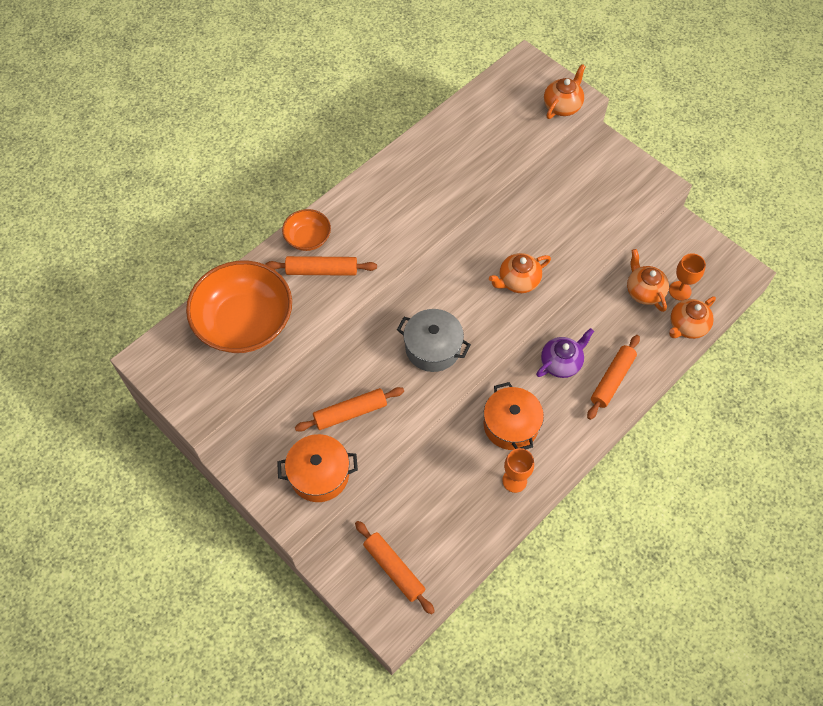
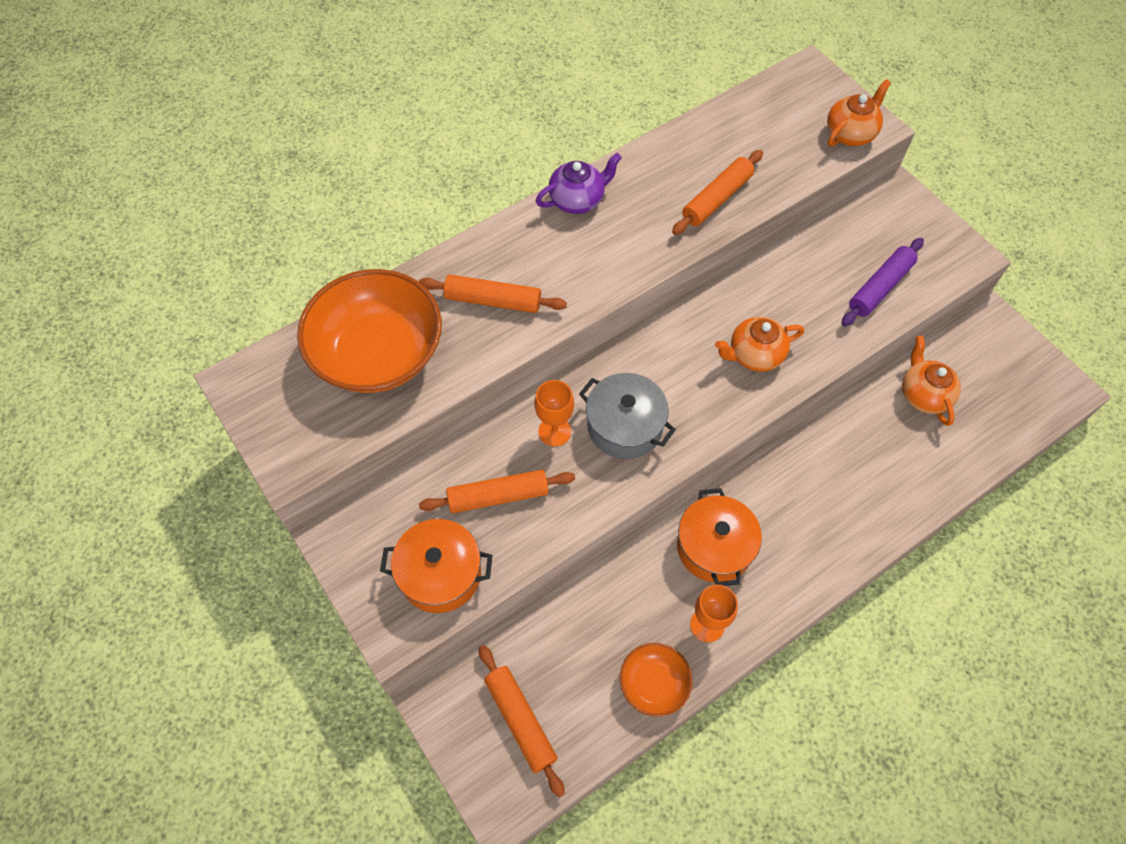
camera: 10 degrees right, 0 degrees up
(308, 238) = (483, 256): orange bowl -> orange bowl (653, 684)
(561, 363) = (796, 473): purple teapot -> purple teapot (577, 200)
(600, 218) = (880, 287): none -> purple rolling pin
(612, 380) = (863, 507): orange rolling pin -> orange rolling pin (716, 199)
(680, 291) = (973, 401): orange goblet -> orange goblet (554, 431)
(687, 326) = (977, 451): orange teapot -> none

